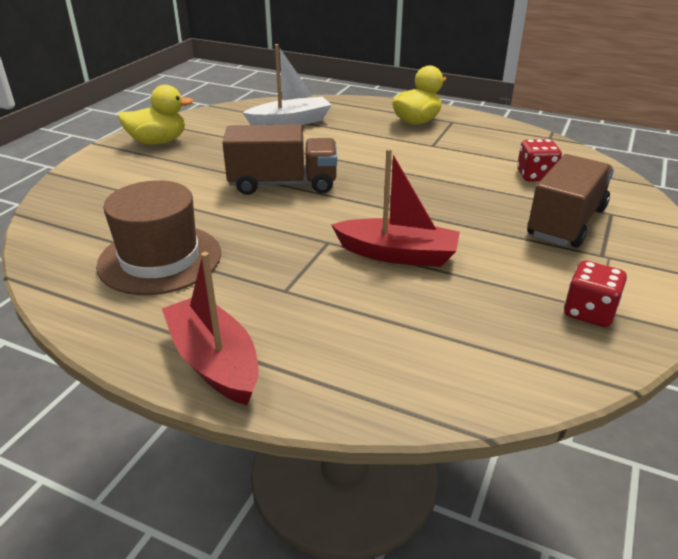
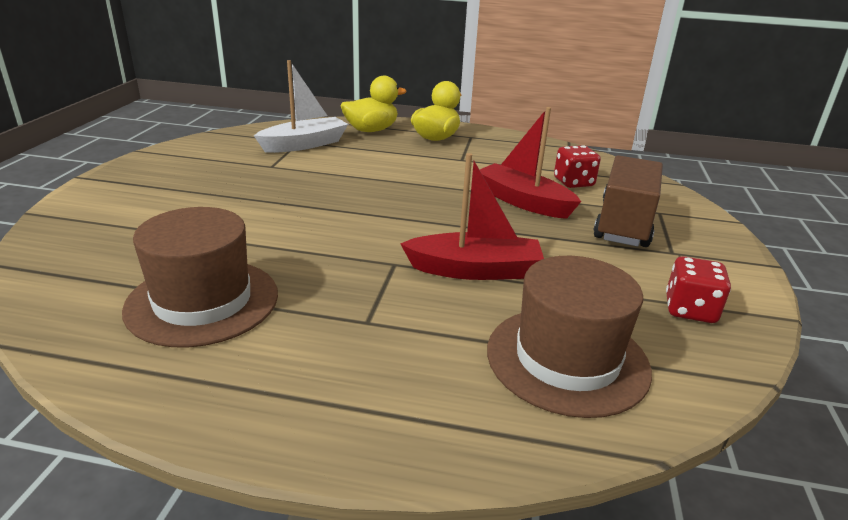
camera: 15 degrees left, 5 degrees down
(158, 142) = (158, 171): yellow duck -> yellow duck (371, 130)
(214, 361) = (314, 418): red boat -> red boat (523, 202)
(283, 184) = (321, 207): brown truck -> none
(445, 342) = (567, 359): none -> brown hat

